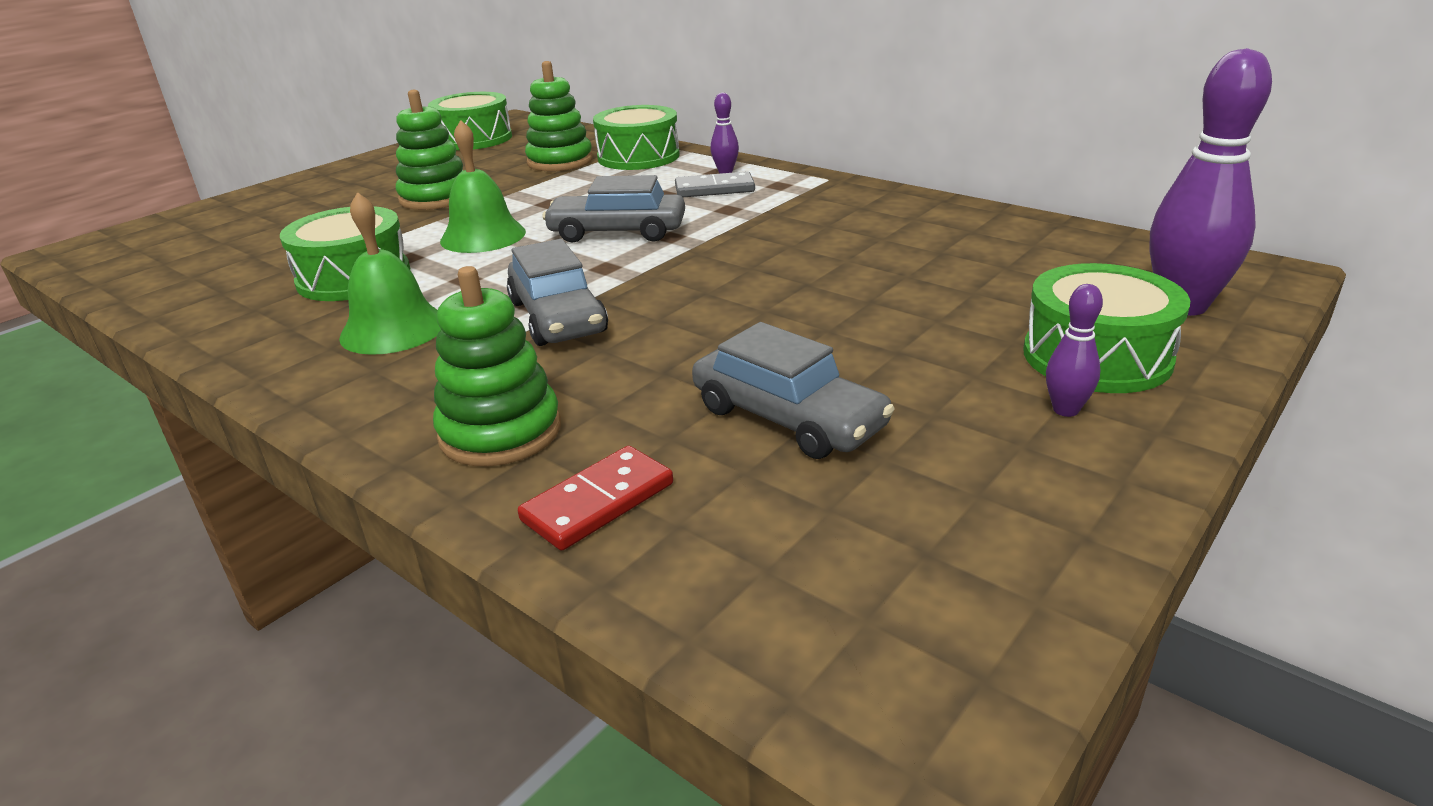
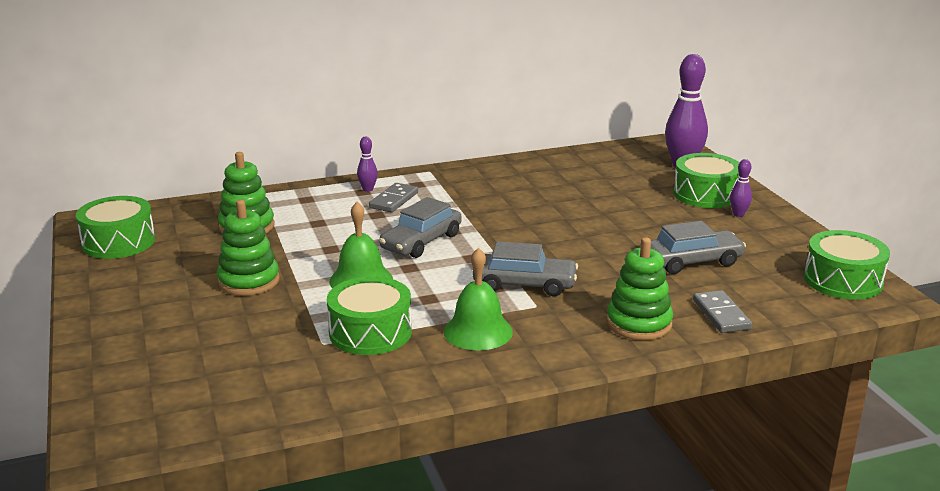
camera: 60 degrees left, 5 degrees down
(598, 502) = (721, 314): red domino -> grey domino
(638, 157) = (287, 203): green drum -> green drum (843, 280)

